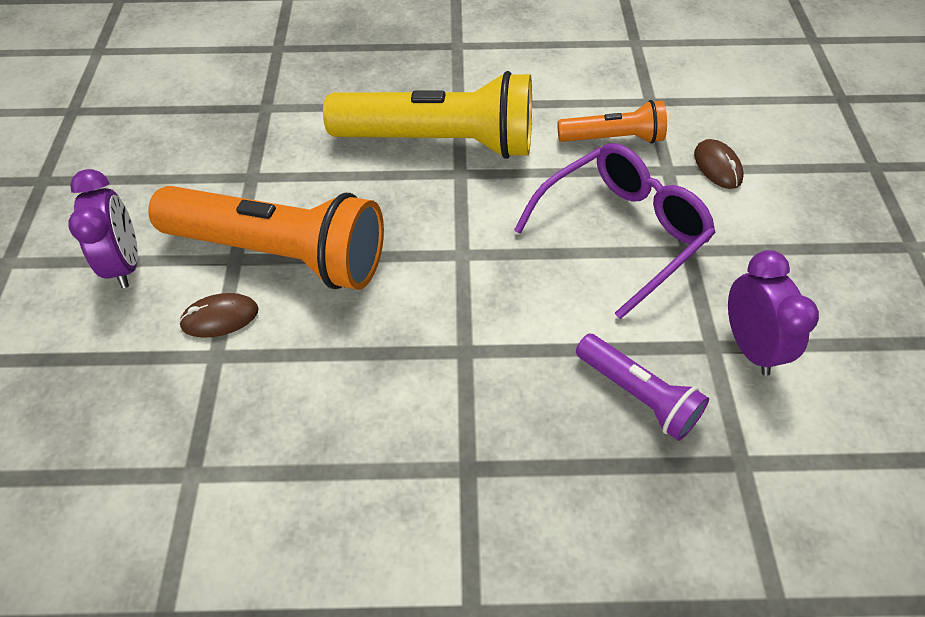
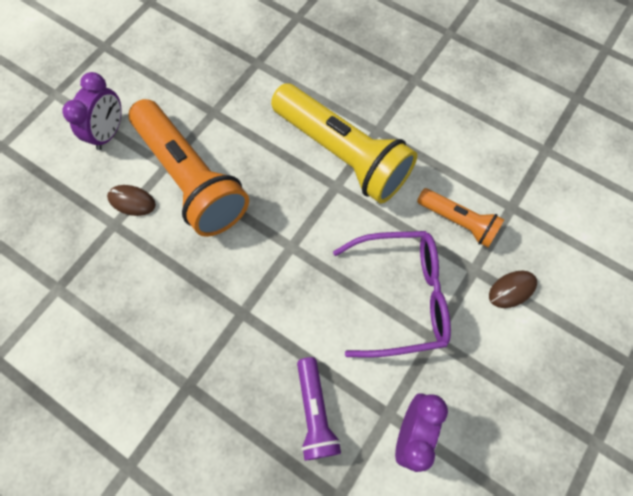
camera: 35 degrees right, 15 degrees up
(717, 166) = (512, 289): brown mouse -> brown mouse turned 45 degrees clockwise

